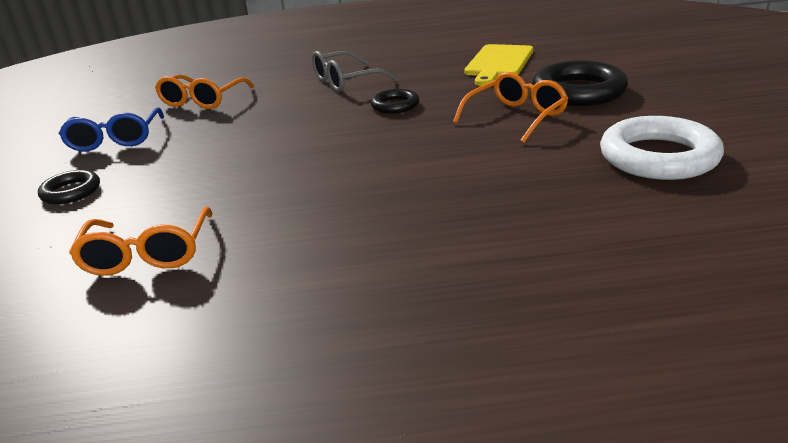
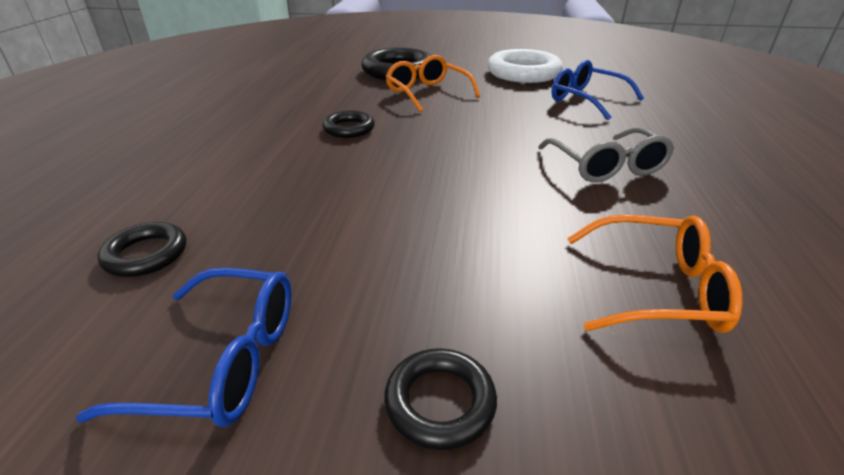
camera: 80 degrees left, 5 degrees up
(202, 100) = (146, 254): orange glasses -> black ring
(345, 81) = (238, 145): grey glasses -> grey glasses (606, 167)
(498, 63) = (298, 82): yellow cutting board -> none
(579, 208) = (586, 99): none -> blue glasses

